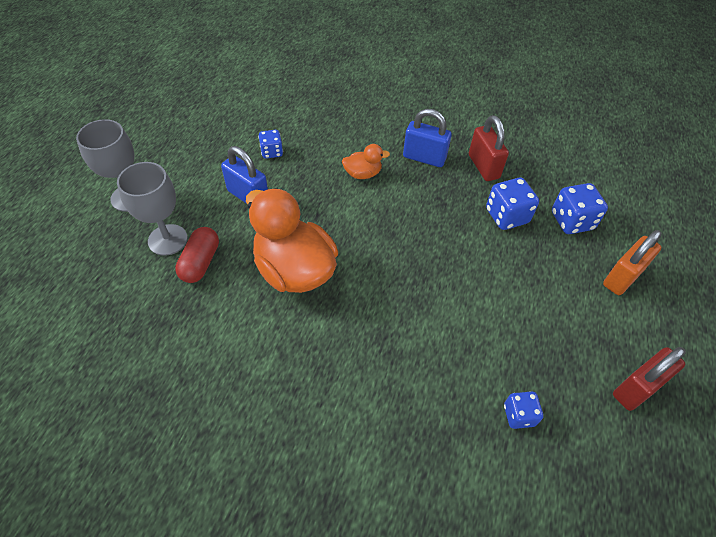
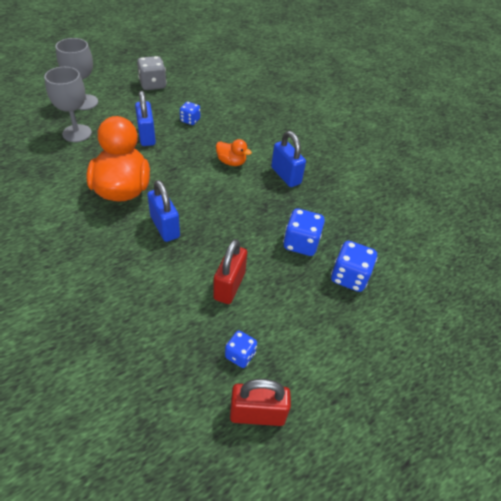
camera: 35 degrees right, 5 degrees down
(183, 132) = (153, 85): none -> grey dice
(200, 262) = (79, 154): red capsule -> none
(381, 281) = (165, 227): none -> blue padlock
(483, 166) = (323, 204): red padlock -> red padlock (229, 286)
(519, 415) = (151, 363): blue dice -> blue dice (240, 355)
(622, 277) = (343, 338): orange padlock -> none

